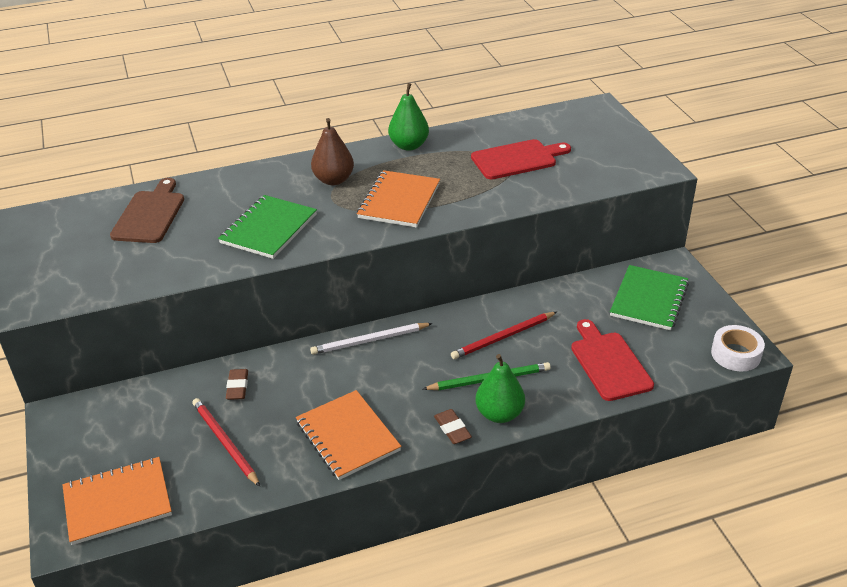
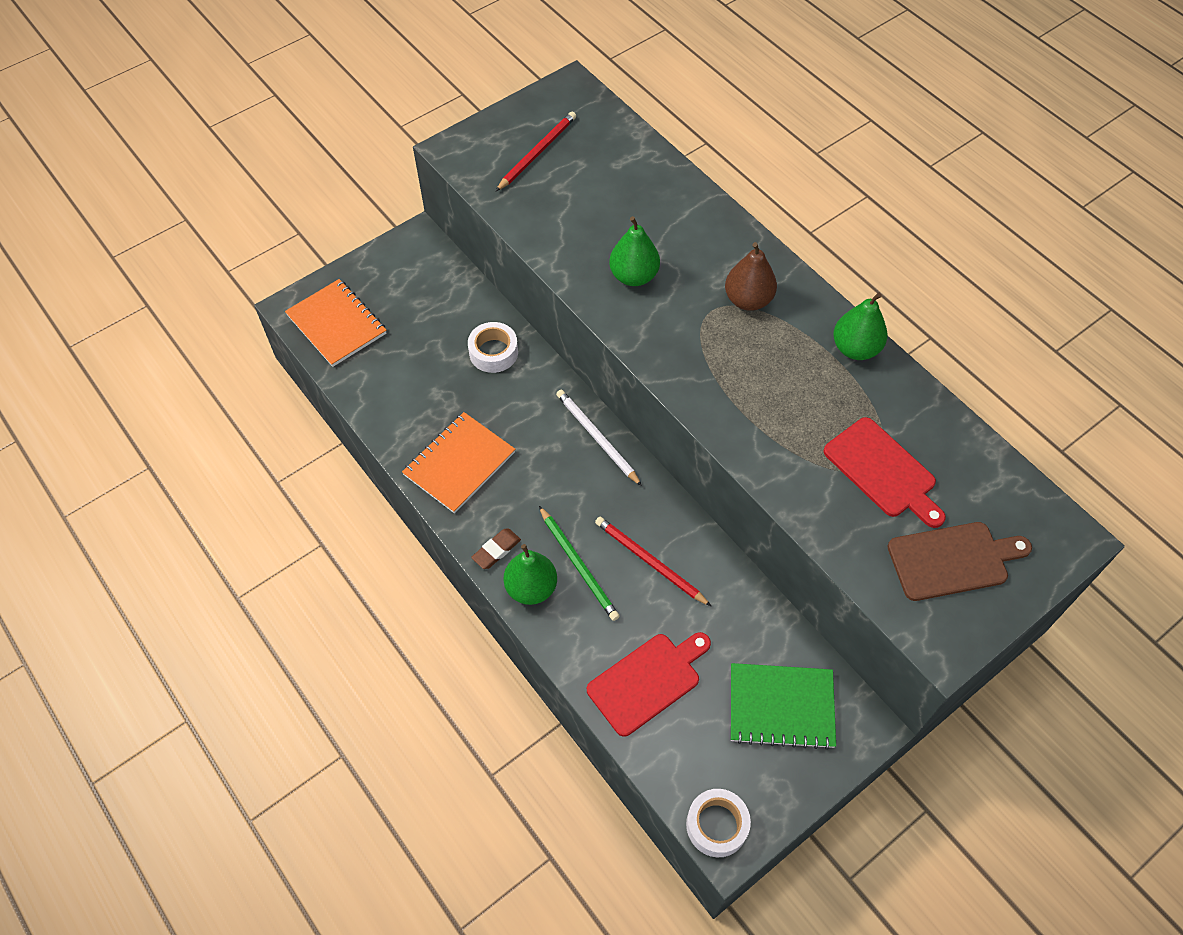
camera: 70 degrees right, 20 degrees up
(150, 214) = (616, 172): brown cutting board -> brown cutting board (952, 560)
(225, 442) = (423, 371): red pencil -> red pencil (537, 153)
(237, 387) = (493, 352): brown eraser -> white tape
(269, 229) = (634, 276): green notebook -> green pear
(399, 201) = (735, 374): orange notebook -> none

